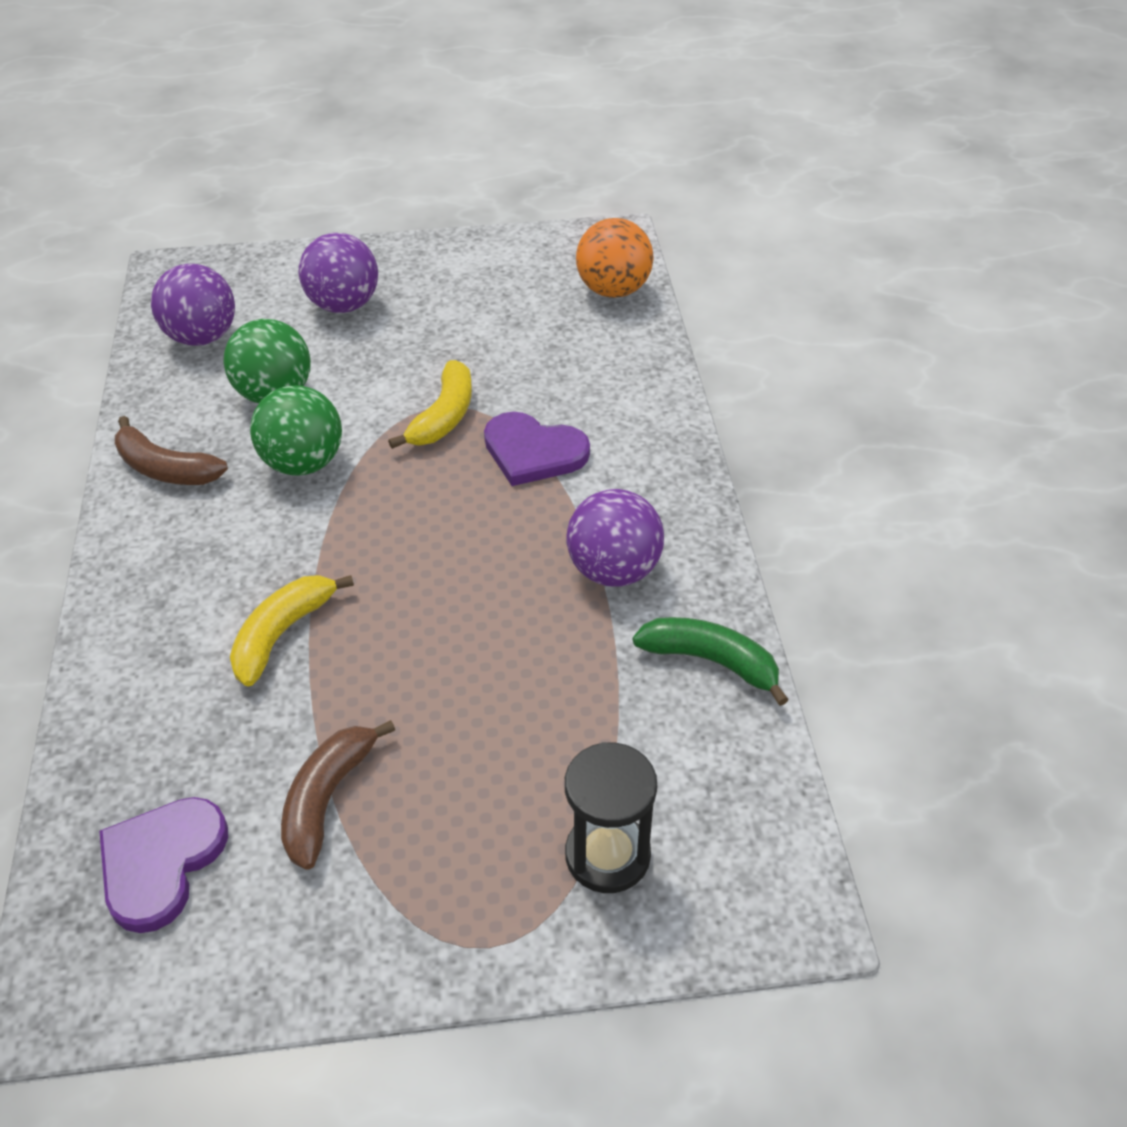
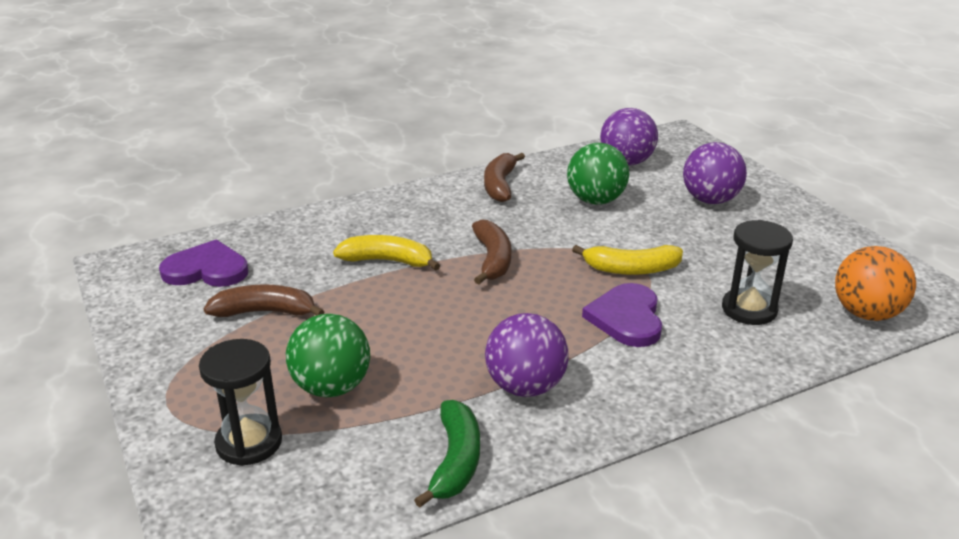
camera: 70 degrees right, 15 degrees down
(303, 463) = (540, 228): green ball -> green ball (331, 387)
(347, 528) = (492, 260): none -> brown banana
(566, 360) = (749, 309): none -> black hourglass

